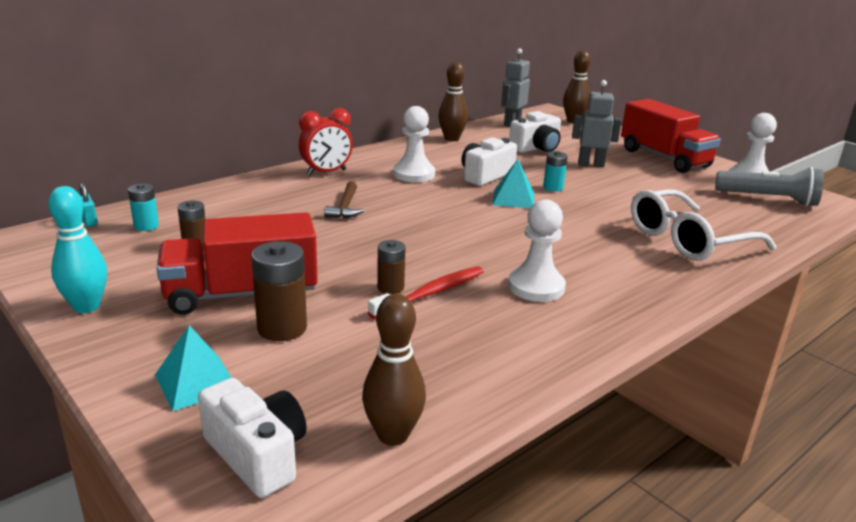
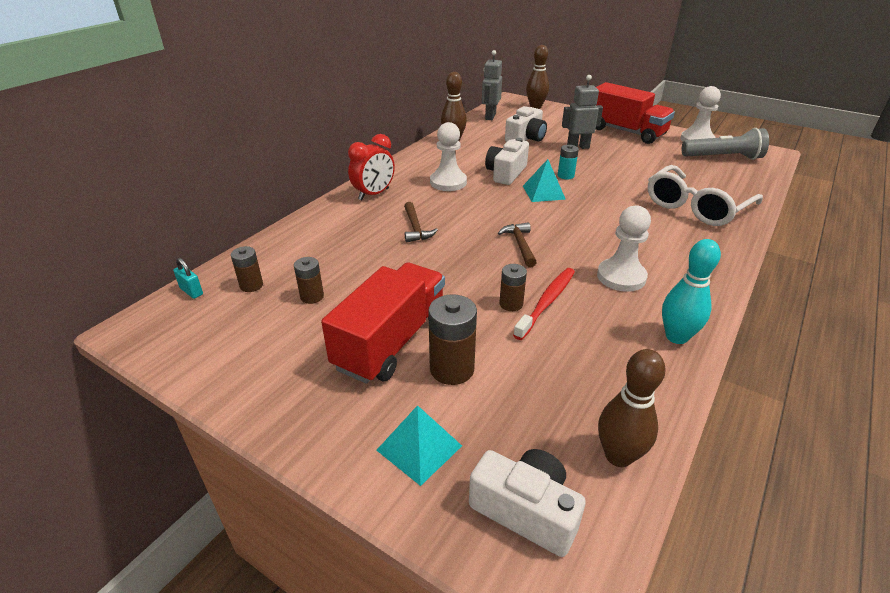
camera: 15 degrees left, 10 degrees up
(87, 306) = (258, 390): turquoise bowling pin -> turquoise bowling pin (676, 337)
(146, 226) = (251, 285): turquoise battery -> brown battery
(242, 294) = (391, 341): red truck -> red truck turned 150 degrees clockwise
(445, 240) = (520, 245): none -> brown hammer

